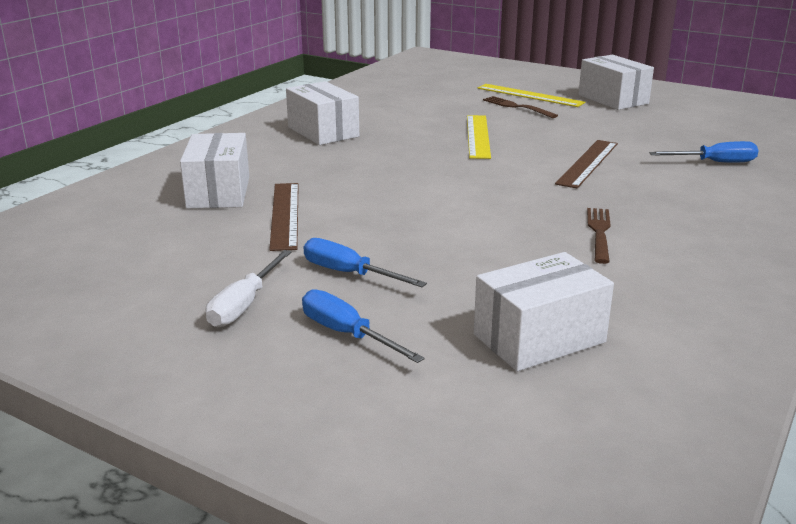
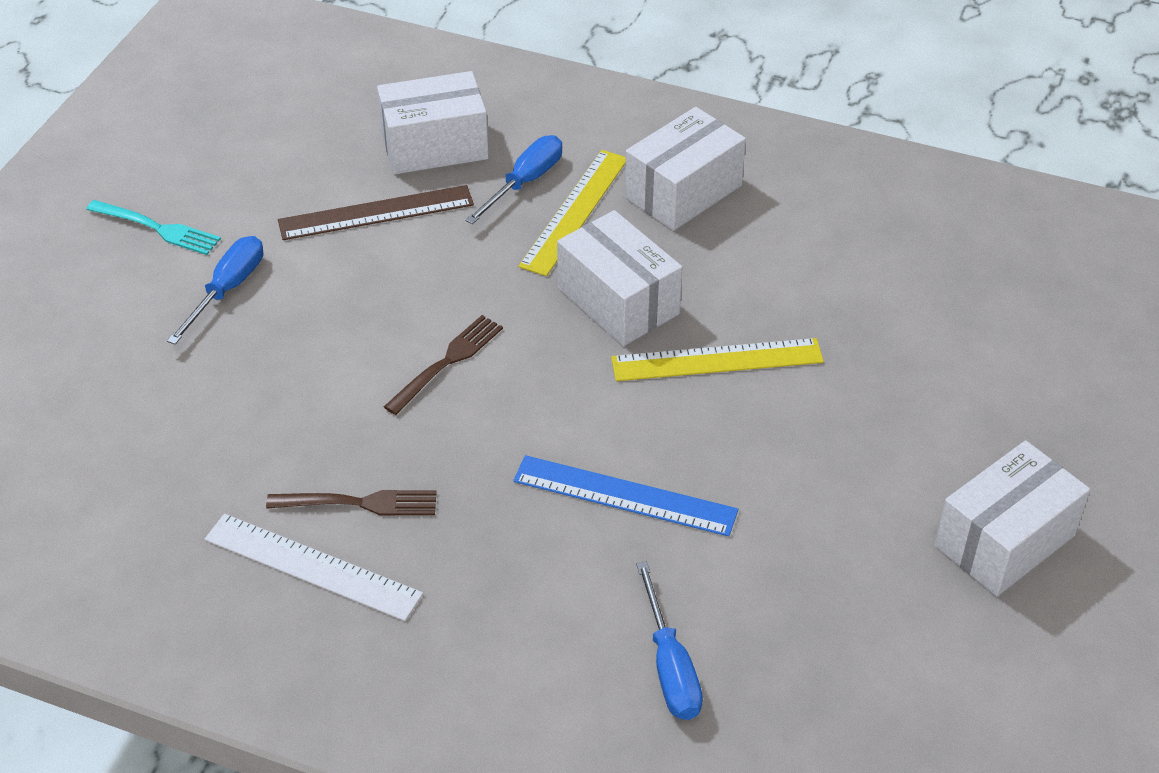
camera: 80 degrees right, 20 degrees up
(244, 305) = (157, 228): white screwdriver -> turquoise fork
(347, 334) = (101, 308): blue screwdriver -> blue screwdriver (525, 182)
(517, 107) = (895, 400): brown fork -> brown fork (447, 362)
(530, 95) = (978, 416): yellow ruler -> yellow ruler (575, 211)
(539, 338) = (91, 448): white box -> white box (618, 301)
(587, 163) = (625, 495): brown ruler -> blue ruler
(662, 250) = (312, 567): none -> white ruler

